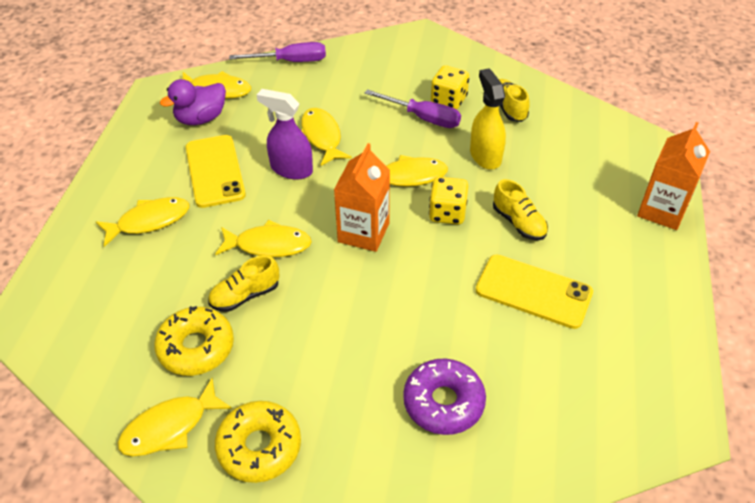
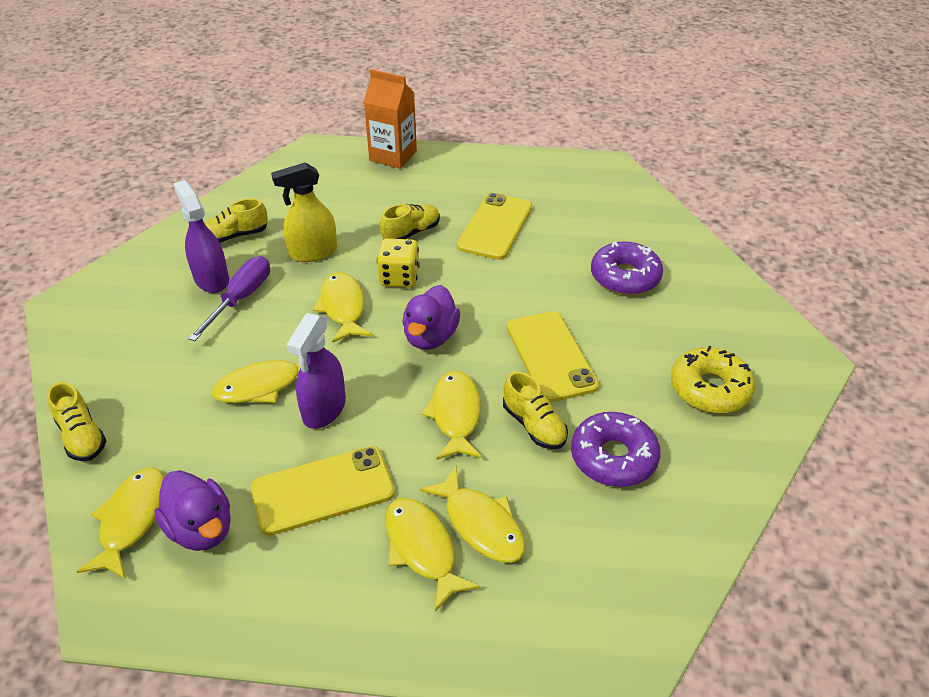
camera: 95 degrees left, 5 degrees down
(170, 427) = (715, 461): yellow fish -> yellow fish (480, 524)
(196, 347) = (613, 457): yellow donut -> purple donut
(291, 61) = (82, 436): purple screwdriver -> yellow shoe
(327, 317) = (550, 356): none -> yellow phone
(363, 232) = (430, 337): orange carton -> purple duck
(448, 100) = (211, 279): yellow dice -> purple spray bottle

